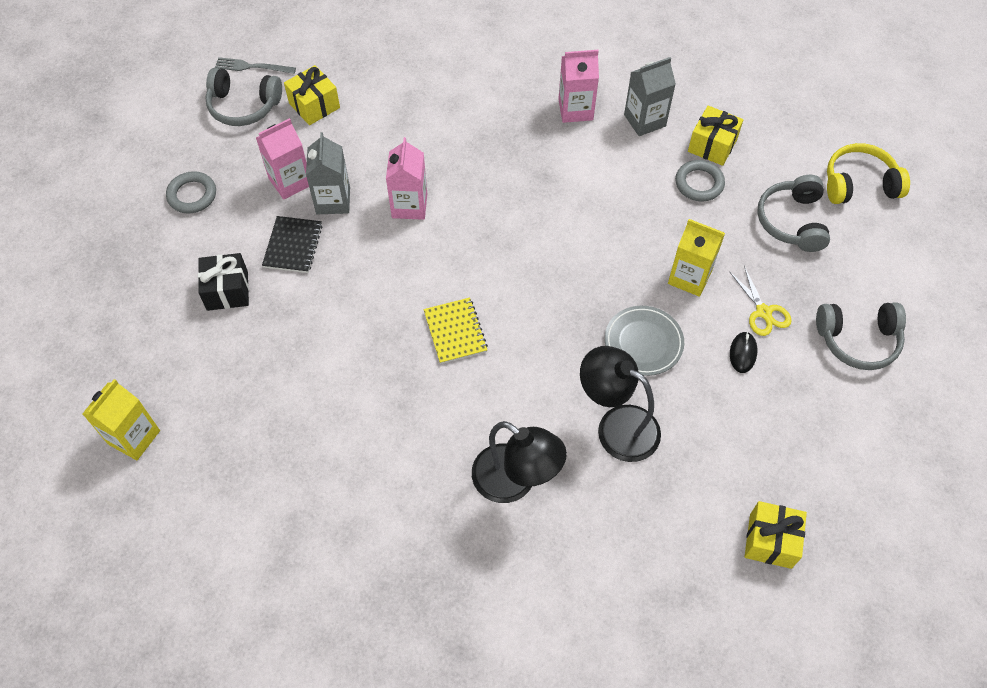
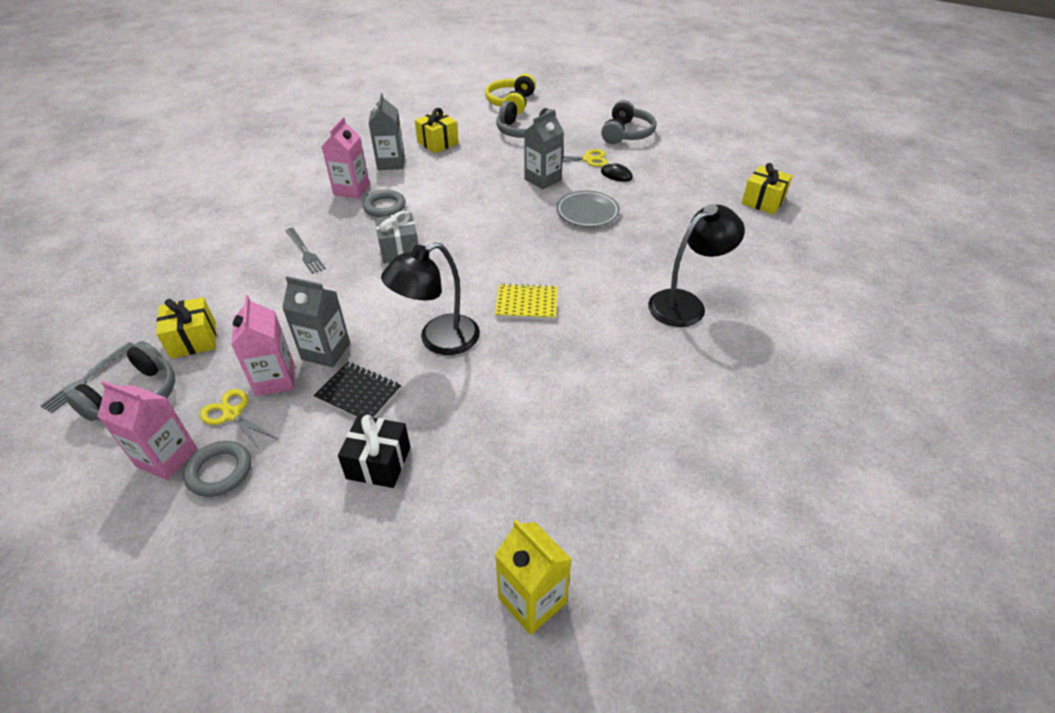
camera: 70 degrees left, 15 degrees down
(246, 173) = (232, 414): none -> yellow scissors
(409, 205) = (373, 301): pink carton -> pink carton (167, 457)
(457, 121) = (305, 252): none -> grey fork
(493, 194) = (399, 250): none -> grey gift
(616, 426) = (653, 241): black lamp -> black lamp (438, 340)
(689, 277) = (543, 179): yellow carton -> grey carton
(699, 183) = (466, 156): grey ring -> grey ring (384, 207)

